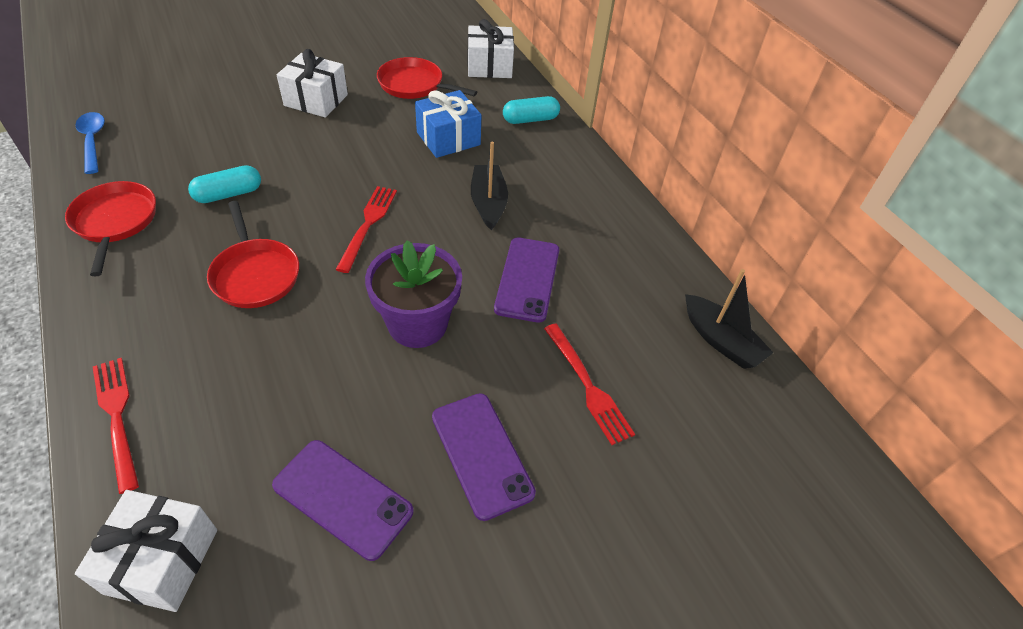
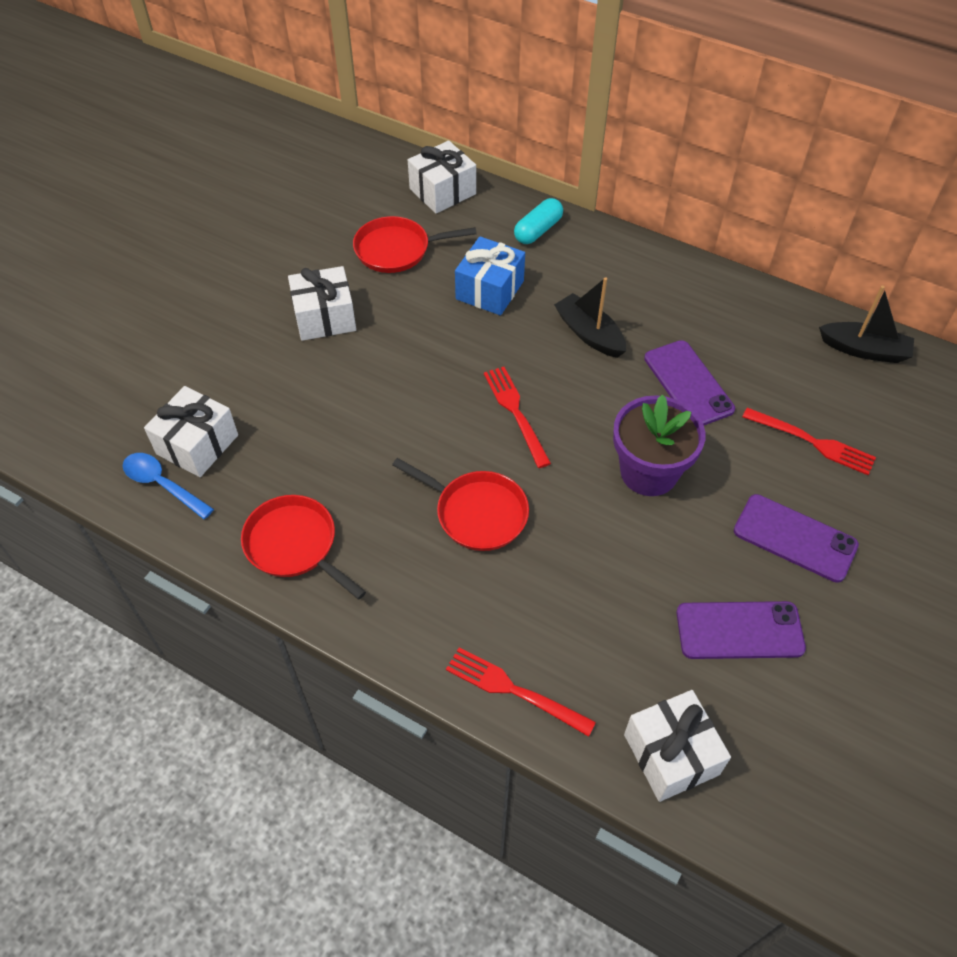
camera: 30 degrees left, 5 degrees up
(143, 130) = (197, 444): none -> white gift
(228, 194) = (363, 457): turquoise capsule -> none

